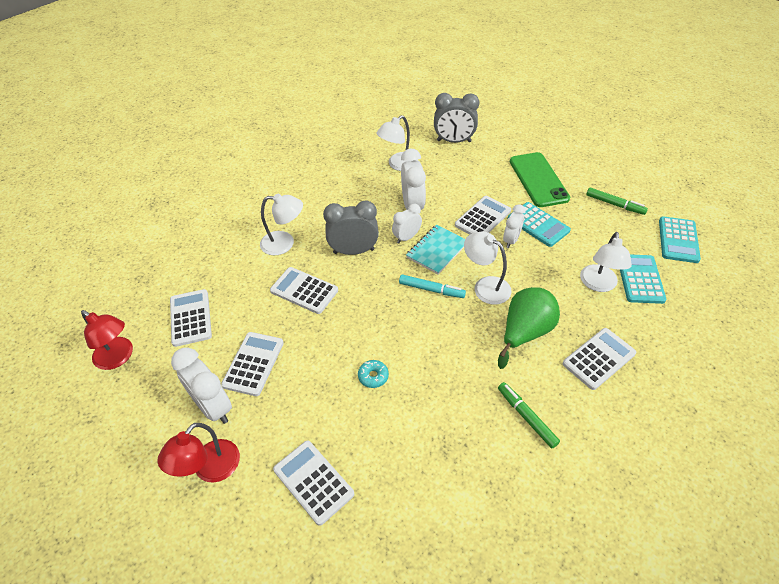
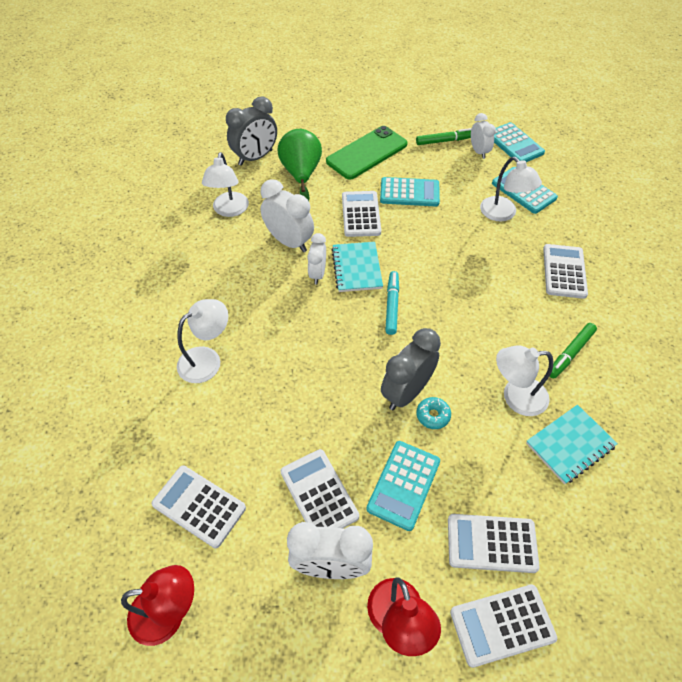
camera: 45 degrees left, 5 degrees up
(304, 291) = (283, 389): white calculator -> white calculator (502, 625)
(304, 400) = (403, 485): none -> turquoise calculator
(353, 251) = (284, 319): grey clock -> grey clock (406, 392)
(431, 290) = (392, 305): turquoise marker -> turquoise marker turned 60 degrees counterclockwise
(444, 474) = (570, 445): none -> turquoise notebook
(485, 286) = (429, 272): white lamp -> white lamp (515, 397)
(511, 240) = (404, 219): white clock -> white clock (479, 152)
(524, 332) = (498, 289): green pear -> green pear (301, 174)
(526, 417) = (570, 353): green marker -> green marker turned 60 degrees counterclockwise
(538, 179) = (367, 153): green phone -> green phone turned 75 degrees counterclockwise

